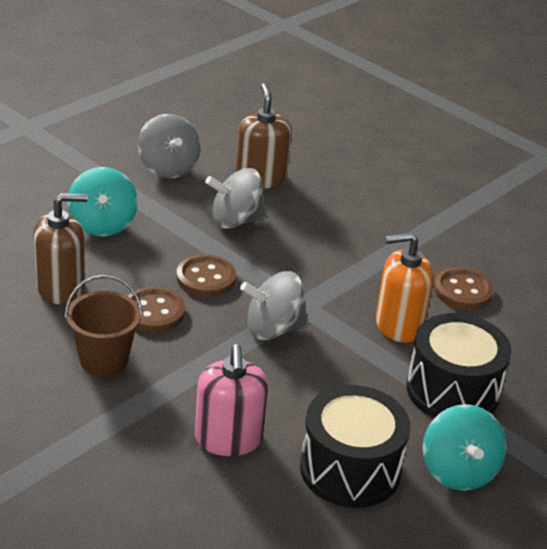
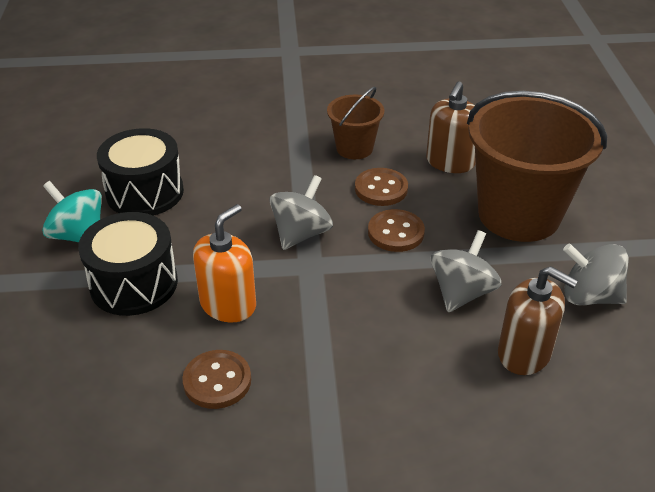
camera: 135 degrees right, 5 degrees up
(102, 224) = (519, 214): turquoise spinning top -> brown bucket
(228, 439) = (229, 161): pink soap dispenser -> none

